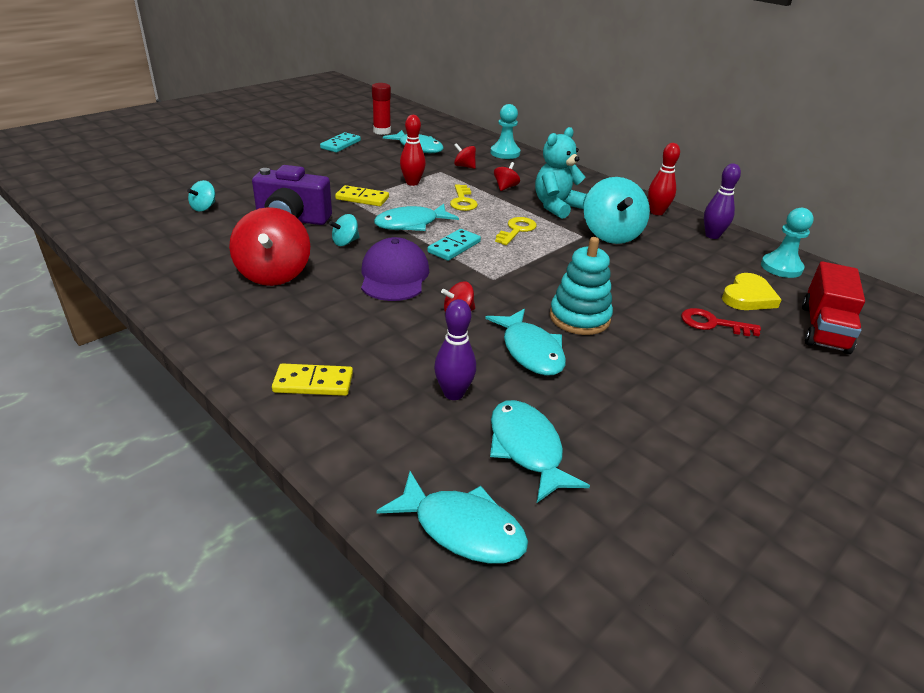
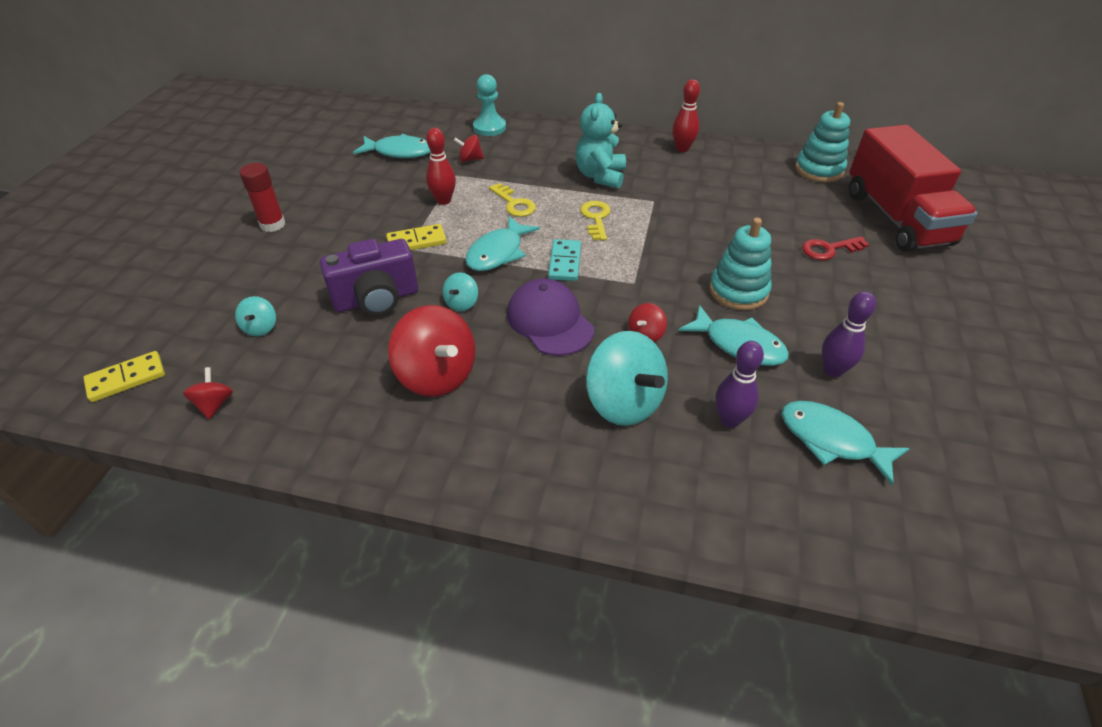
camera: 30 degrees left, 10 degrees up
(313, 383) = (613, 476): yellow domino -> yellow domino (126, 378)
(340, 144) = (313, 178): turquoise domino -> none
(382, 131) = (338, 144): red glue stick -> red glue stick (272, 224)
(462, 528) = (865, 540): turquoise fish -> none
(505, 187) = (534, 171): red spinning top -> red spinning top (214, 404)
(611, 235) = (673, 189): turquoise spinning top -> turquoise spinning top (624, 402)
(712, 235) = (745, 157): purple bowling pin -> purple bowling pin (833, 370)
(748, 297) = (825, 210): yellow heart -> none
(781, 267) = (819, 170): turquoise pawn -> turquoise stacking toy
(824, 328) = (896, 218): red truck -> red truck, size x1.55

